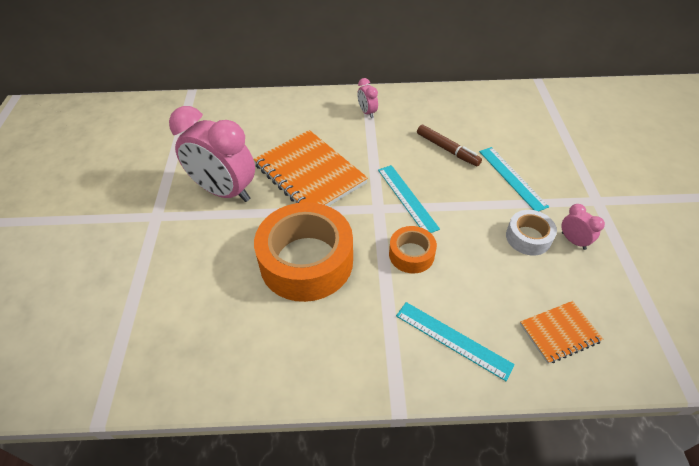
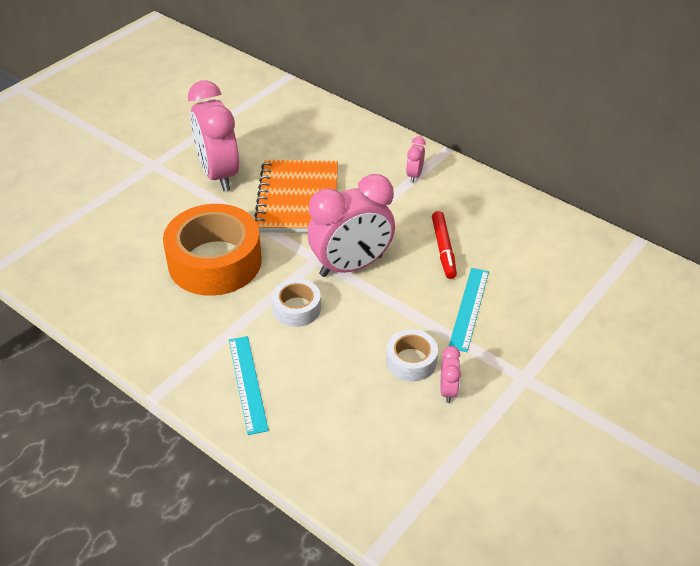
camera: 40 degrees right, 5 degrees down
(407, 198) = (351, 266): turquoise ruler -> pink clock
(411, 254) = (297, 308): orange tape -> white tape
(447, 149) = (443, 249): brown marker -> red marker
(559, 332) = (333, 438): orange notebook -> none

